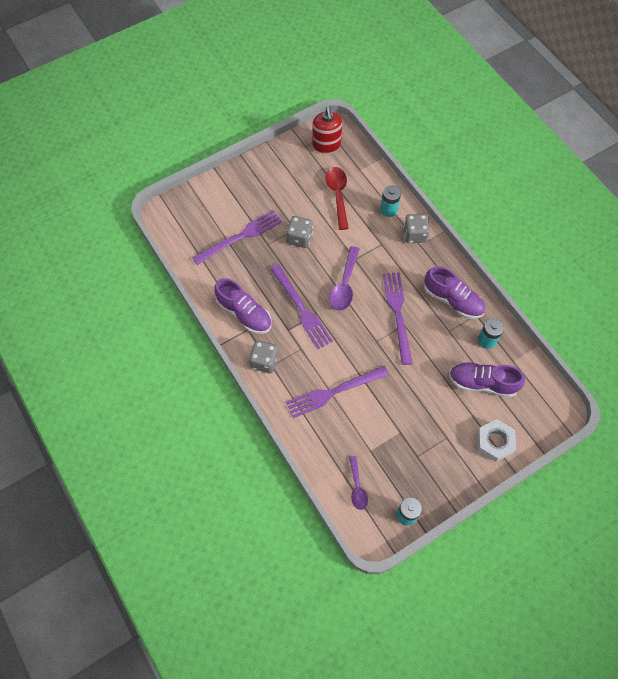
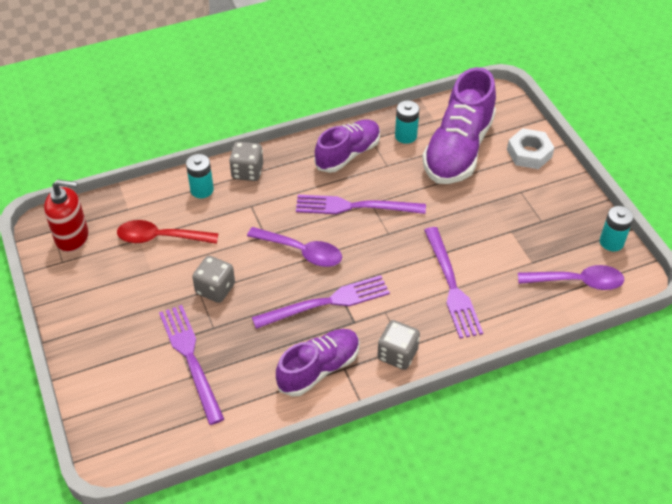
camera: 80 degrees left, 15 degrees down
(357, 487) = (577, 282): purple spoon -> purple spoon, size x1.56
(482, 383) = (458, 149): purple shoe -> purple shoe, size x1.56

